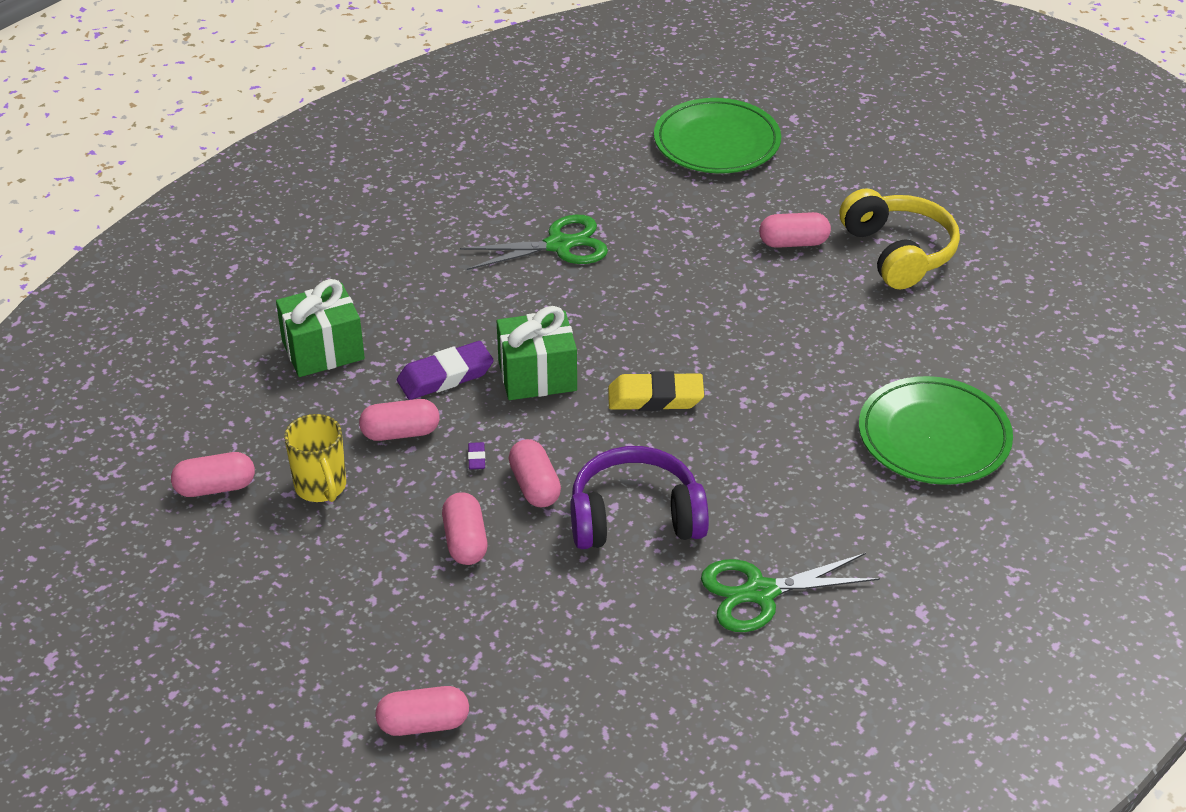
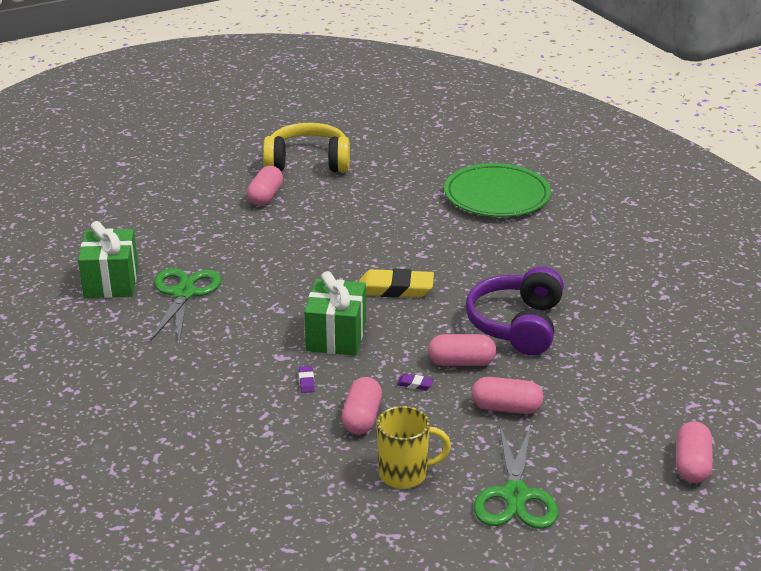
camera: 70 degrees left, 10 degrees down
(215, 487) = (371, 540): pink capsule -> none
(323, 350) = (225, 443): green gift -> green gift (111, 282)
(445, 376) = (306, 381): purple eraser -> purple eraser, size x0.42
(655, 398) = (395, 289): yellow eraser -> yellow eraser turned 75 degrees clockwise
(717, 142) = (119, 199): green plate -> none
(760, 593) = (611, 291): green scissors -> green scissors (515, 495)

